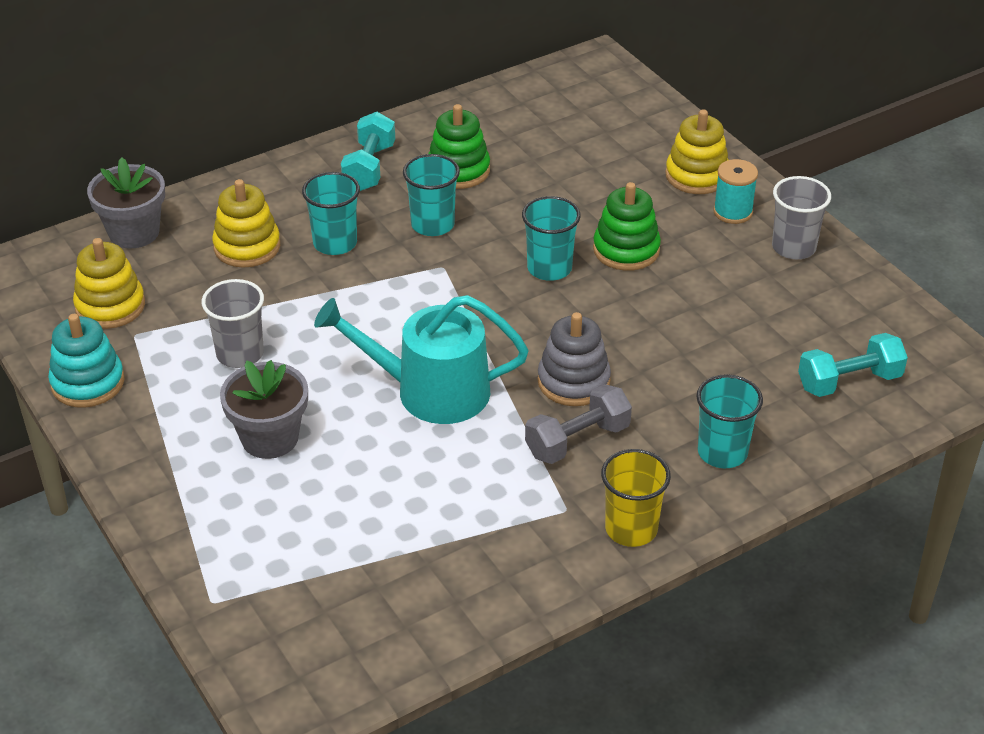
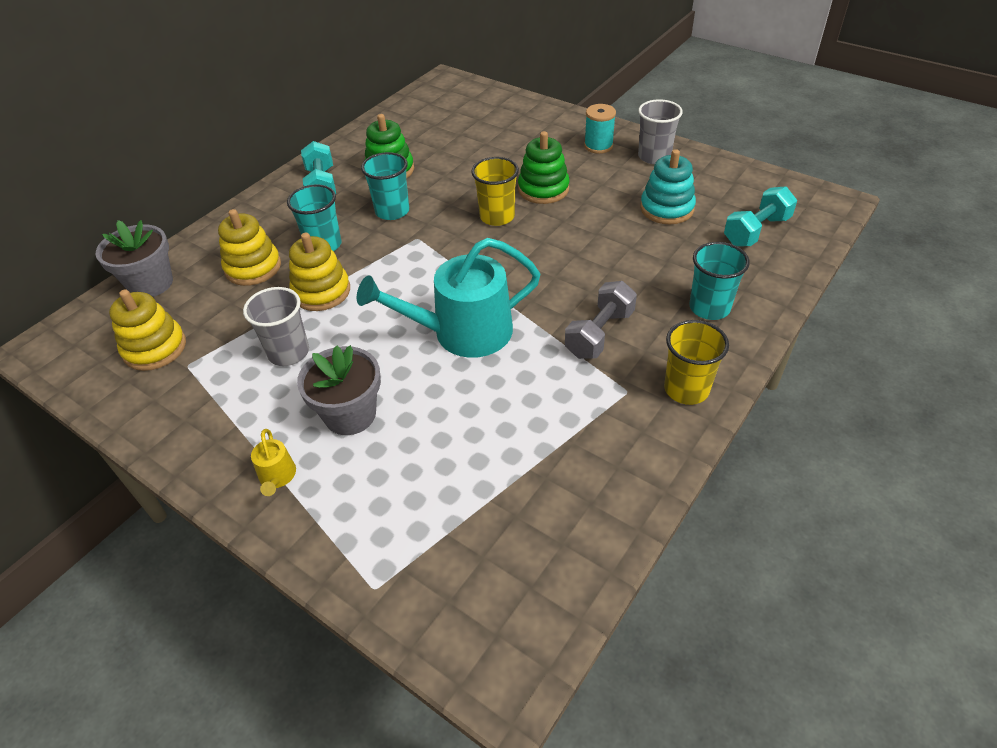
camera: 20 degrees left, 5 degrees up
(88, 383) = (161, 420): turquoise stacking toy -> turquoise stacking toy (666, 208)
(172, 474) = (277, 477): none -> yellow watering can
(549, 268) = (497, 217): turquoise cup -> yellow cup
(573, 381) = (567, 291): grey stacking toy -> none
(697, 175) = (558, 130): yellow stacking toy -> yellow stacking toy (321, 292)

